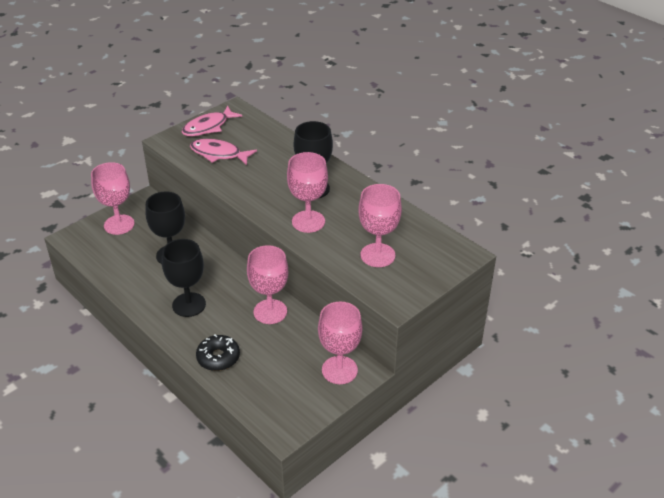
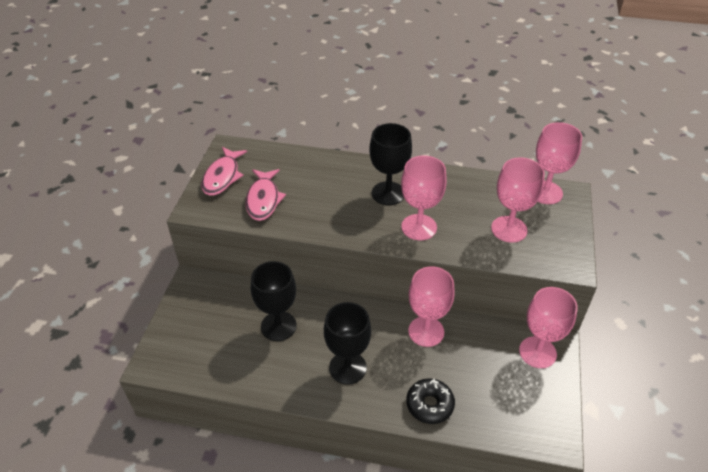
camera: 35 degrees left, 5 degrees up
(119, 224) = (191, 322): pink goblet -> pink goblet (545, 192)
(219, 154) = (263, 200): pink fish -> pink fish turned 75 degrees counterclockwise

